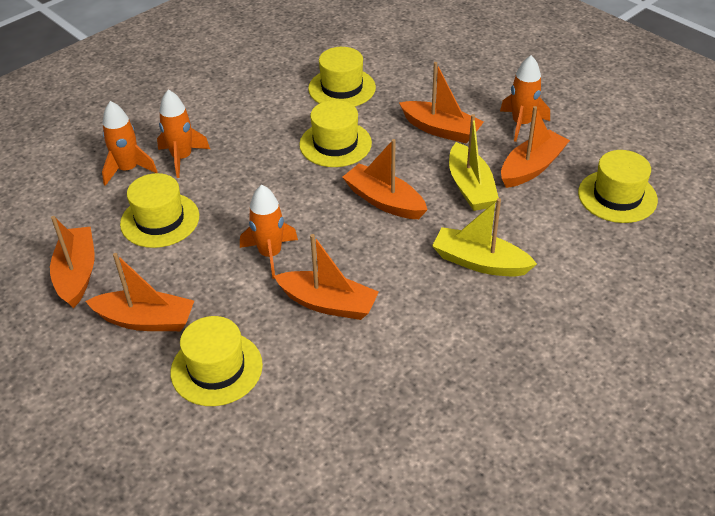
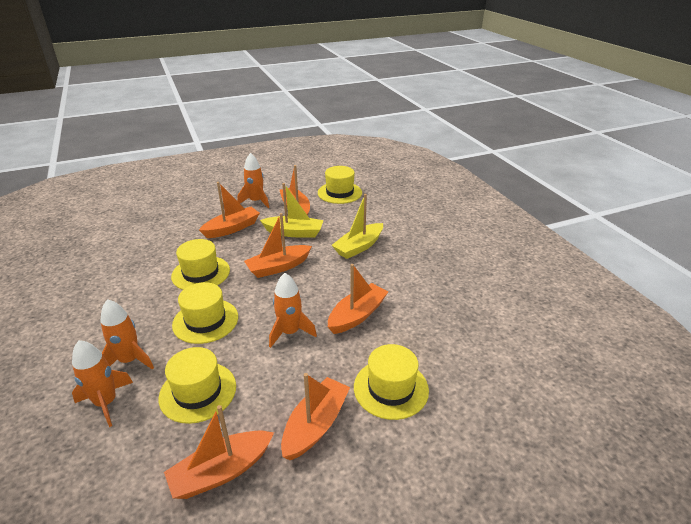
camera: 70 degrees left, 10 degrees down
(77, 274) = (222, 471): orange boat -> orange boat turned 45 degrees counterclockwise
(342, 88) = (143, 255): yellow hat -> yellow hat (205, 321)

